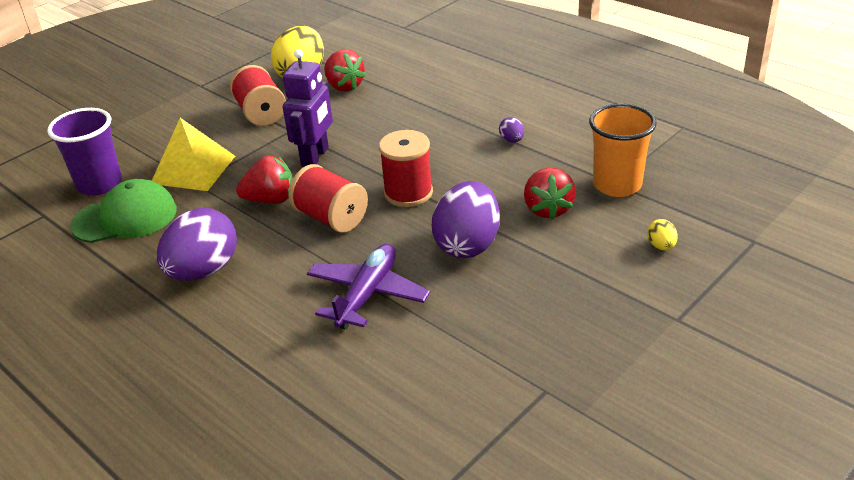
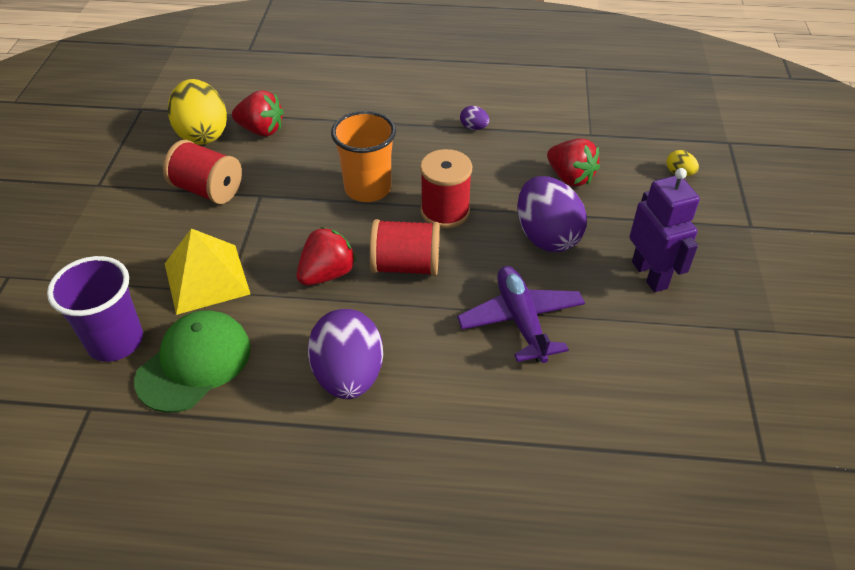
camera: 40 degrees left, 10 degrees up
(315, 157) = (319, 212): purple robot -> purple robot (650, 275)
(617, 185) = (595, 135): orange cup -> orange cup (367, 189)

